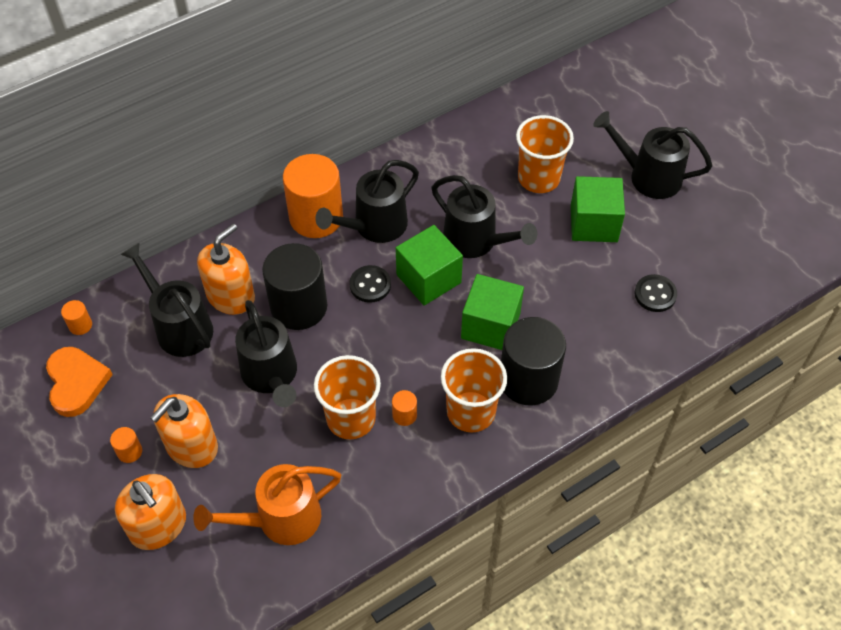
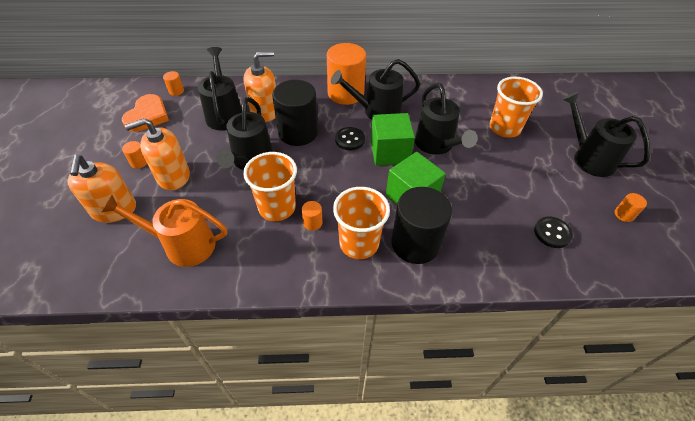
camera: 30 degrees right, 5 degrees down
(593, 223) = (529, 169): green cube -> none
(712, 235) = (624, 214): none -> orange cylinder

